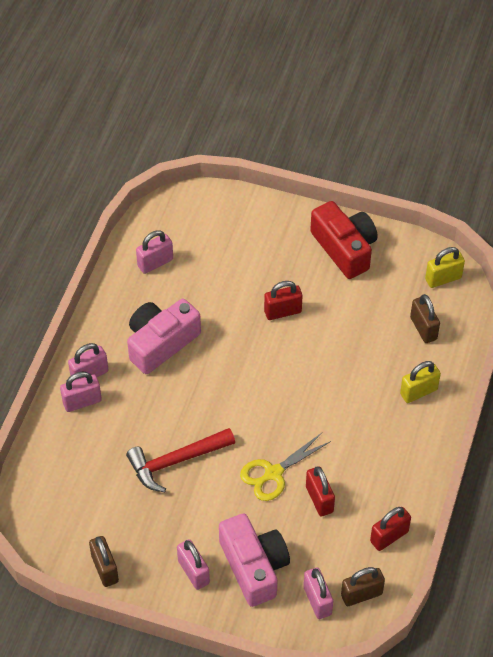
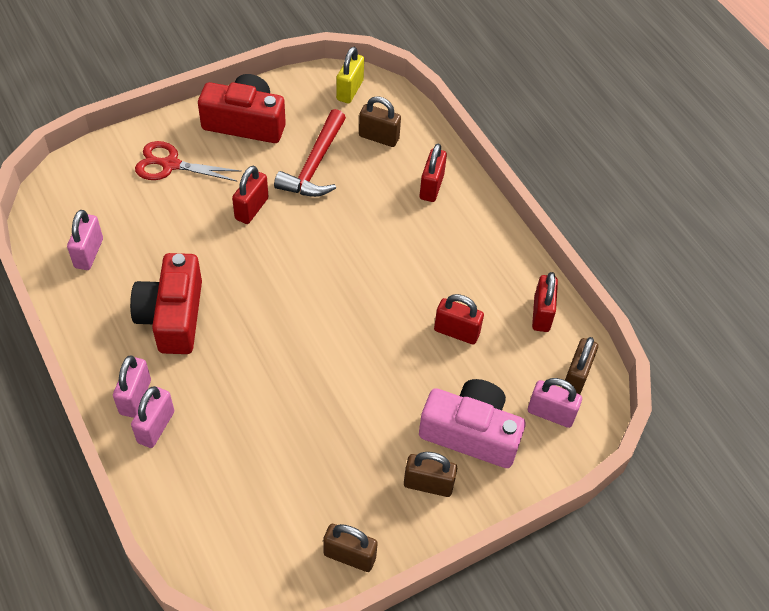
camera: 50 degrees left, 0 degrees up
(161, 343) = (173, 316): pink camera -> red camera
(176, 461) = (303, 404): red hammer -> red hammer (315, 165)
(193, 572) = (428, 484): pink padlock -> brown padlock
(264, 241) = (170, 165): none -> red scissors
(273, 473) = (396, 343): yellow scissors -> none
(418, 392) = (431, 187): yellow padlock -> red padlock

